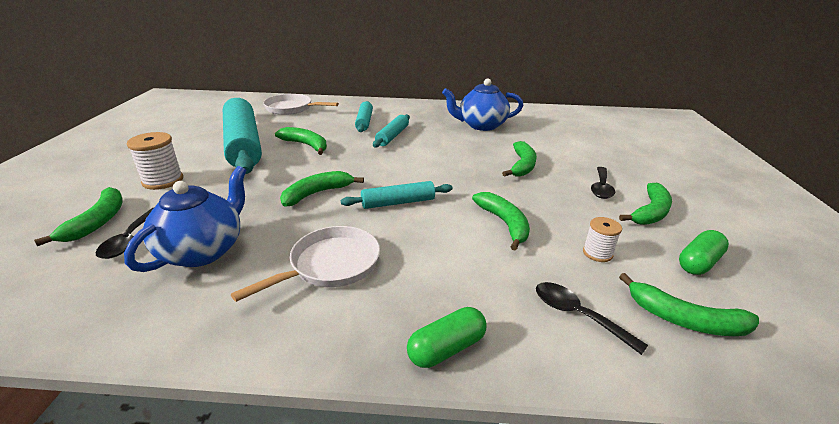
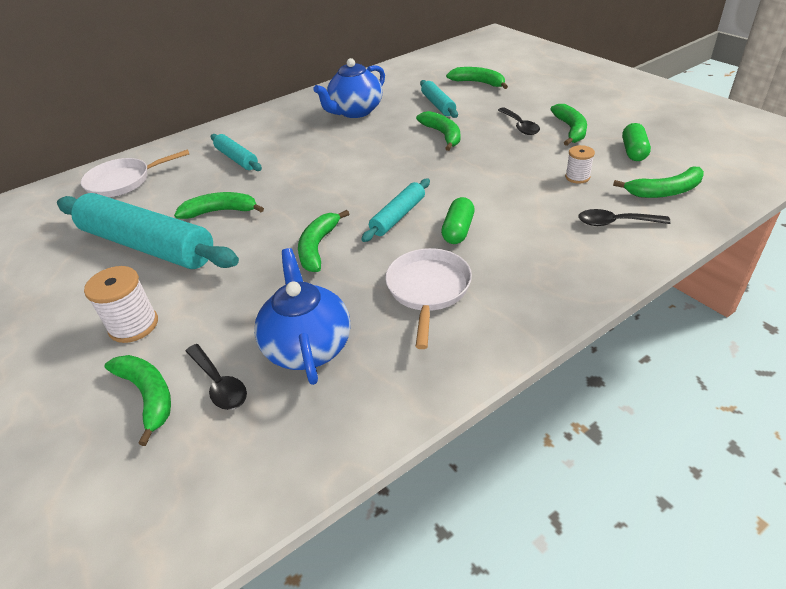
camera: 35 degrees left, 10 degrees up
(392, 136) = (292, 160): turquoise rolling pin -> turquoise rolling pin (438, 105)
(446, 348) = (577, 287): green capsule -> green capsule (458, 230)
(504, 224) = (497, 189): green banana -> green banana (479, 83)

